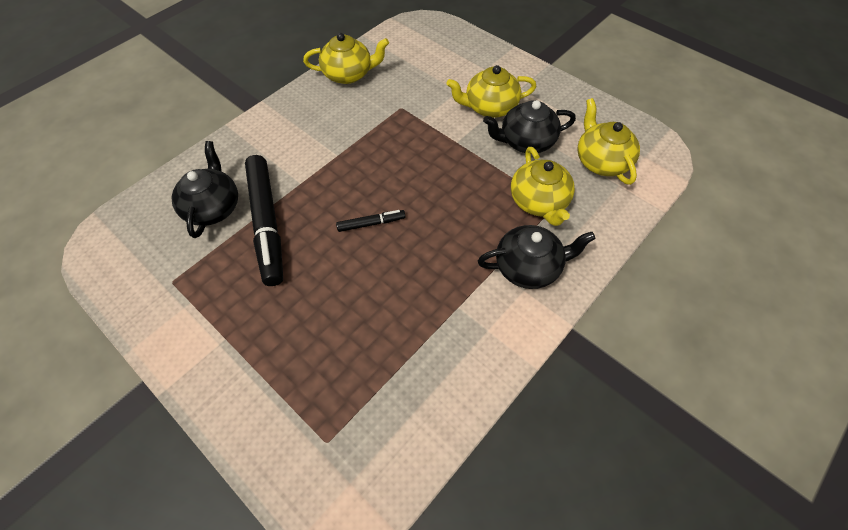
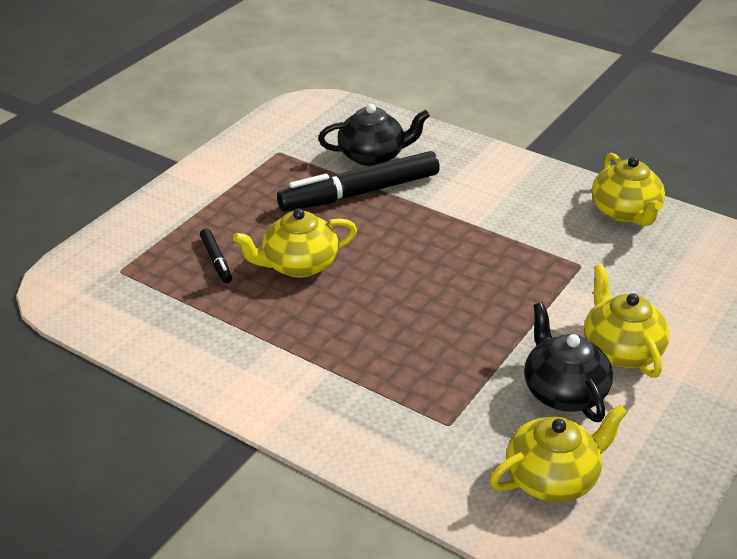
camera: 80 degrees right, 20 degrees down
(371, 223) = (377, 264): black marker -> black marker (216, 260)
(529, 267) = (338, 401): black teapot -> none
(539, 202) = (450, 408): yellow teapot -> yellow teapot (298, 265)

